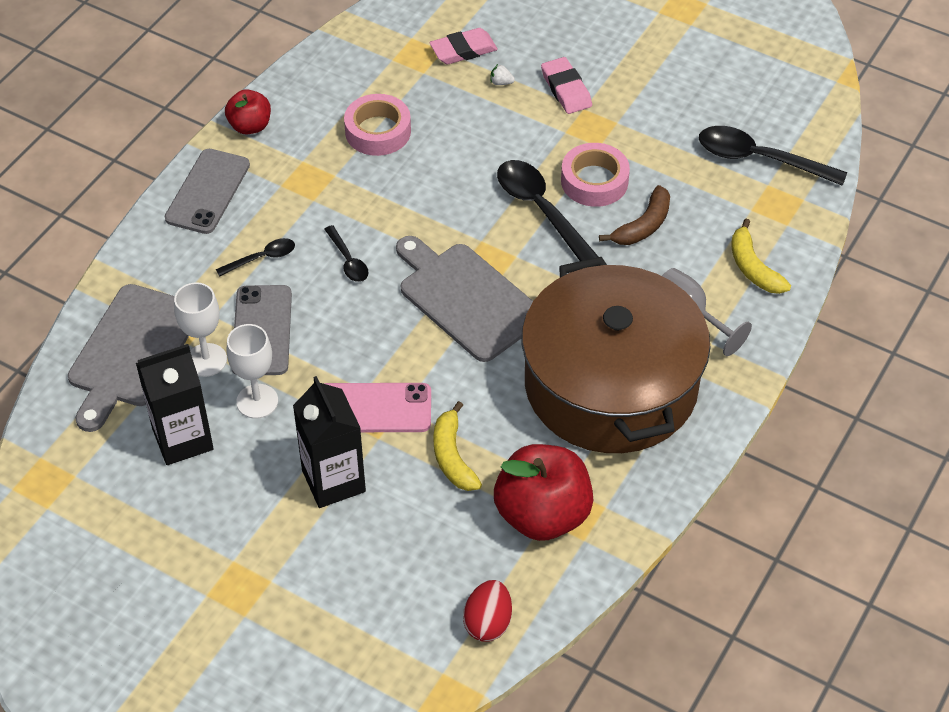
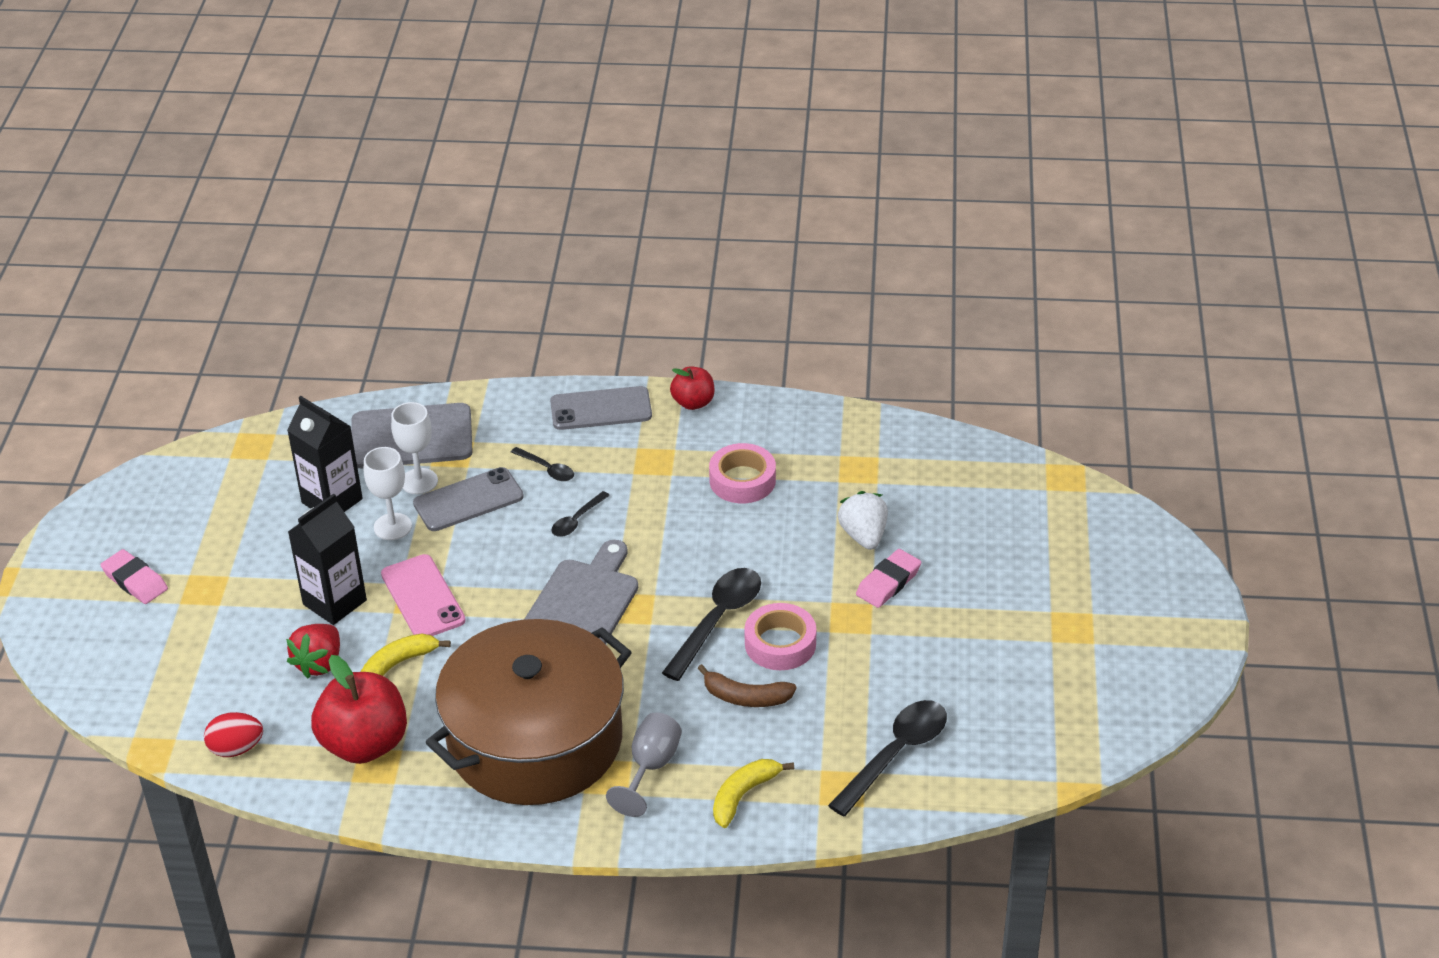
camera: 65 degrees right, 10 degrees down
(411, 519) = (319, 663): none -> red strawberry
(463, 50) = (887, 496): pink eraser -> pink eraser (135, 581)
(501, 83) = (863, 536): white strawberry -> white strawberry, size x2.28
(759, 159) = (895, 754): black spoon -> black spoon turned 45 degrees clockwise

